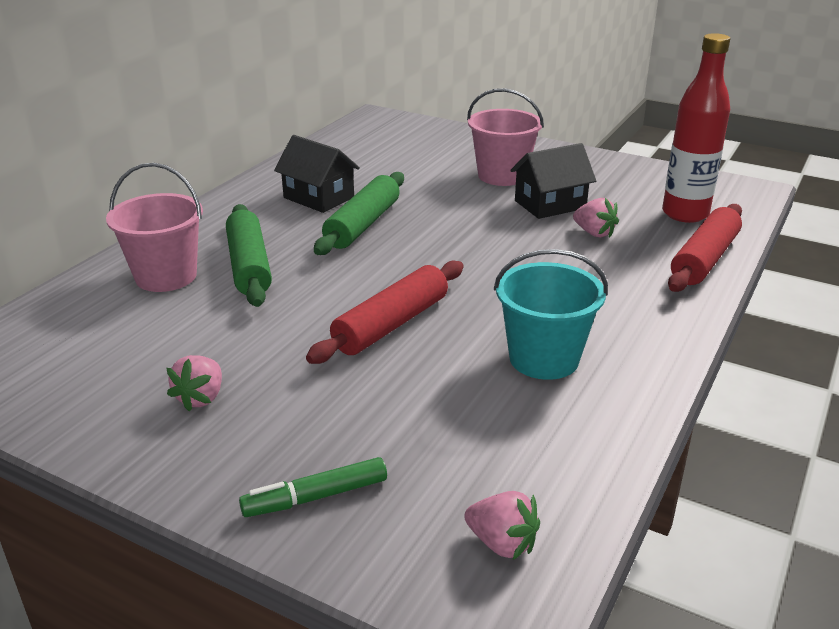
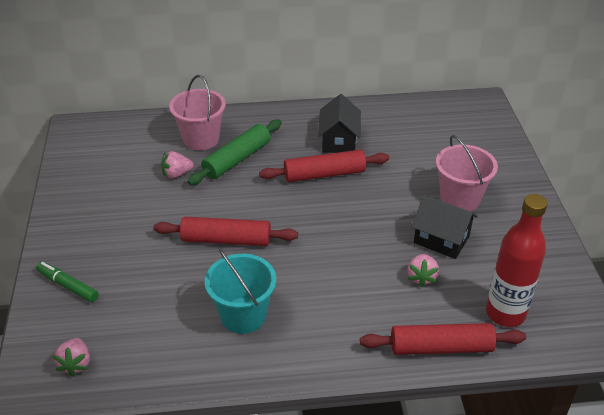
camera: 55 degrees right, 10 degrees up
(201, 398) = (111, 211): pink strawberry -> pink strawberry (176, 174)
(362, 224) = (324, 174): green rolling pin -> red rolling pin

